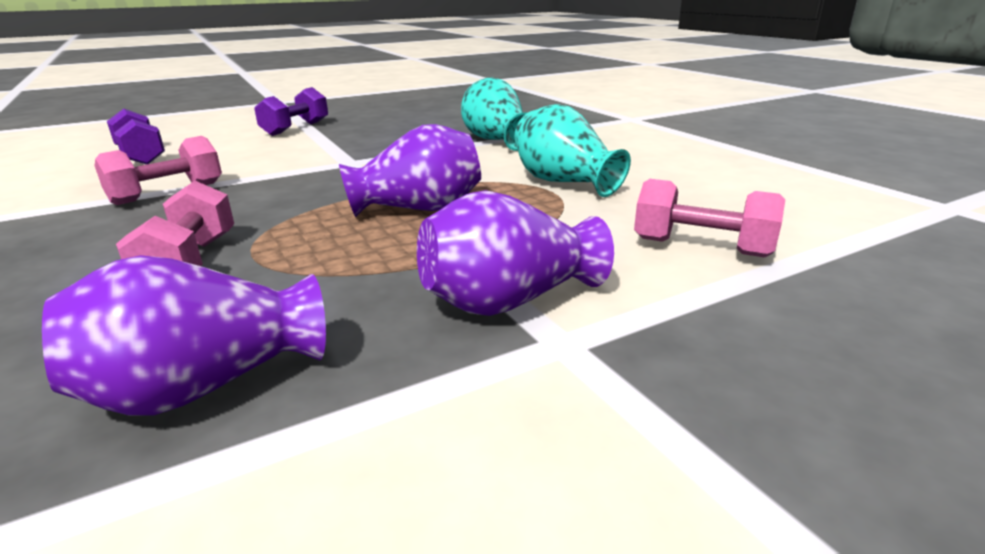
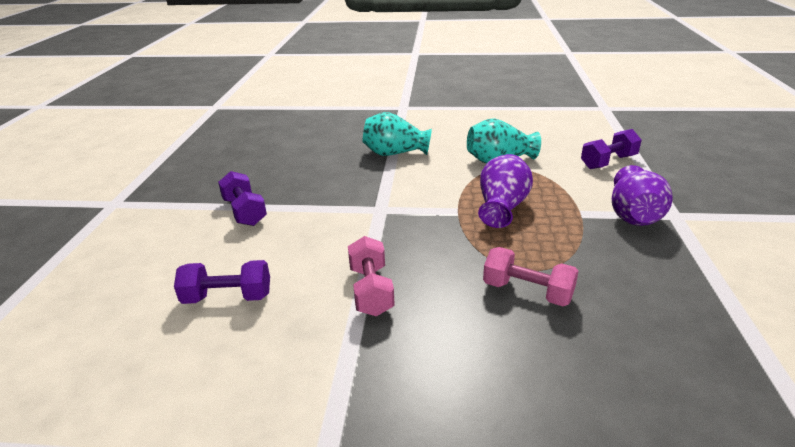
camera: 55 degrees left, 5 degrees up
(203, 386) = (674, 299): purple vase -> none
(701, 247) = (608, 162): pink dumbbell -> purple dumbbell

